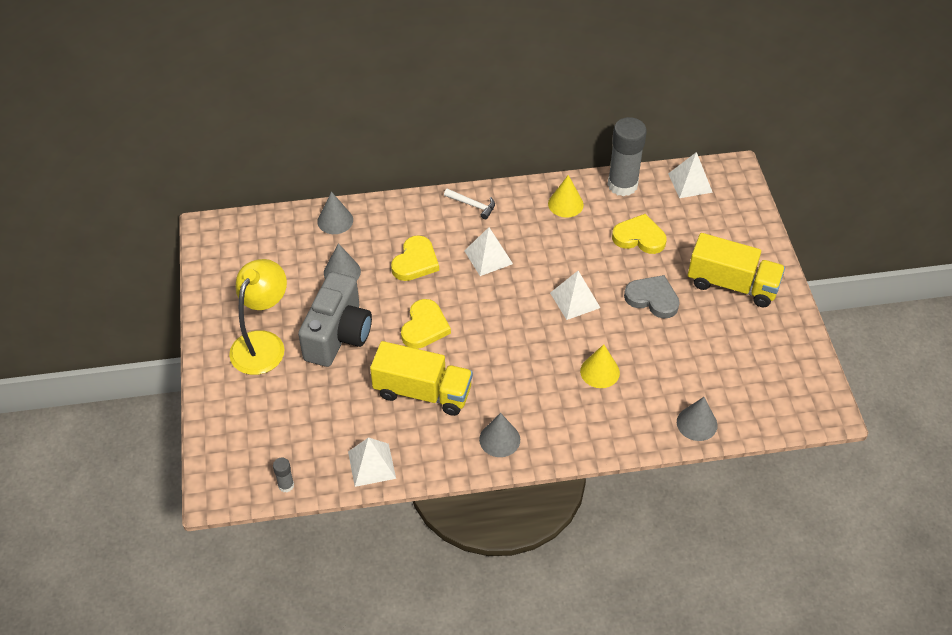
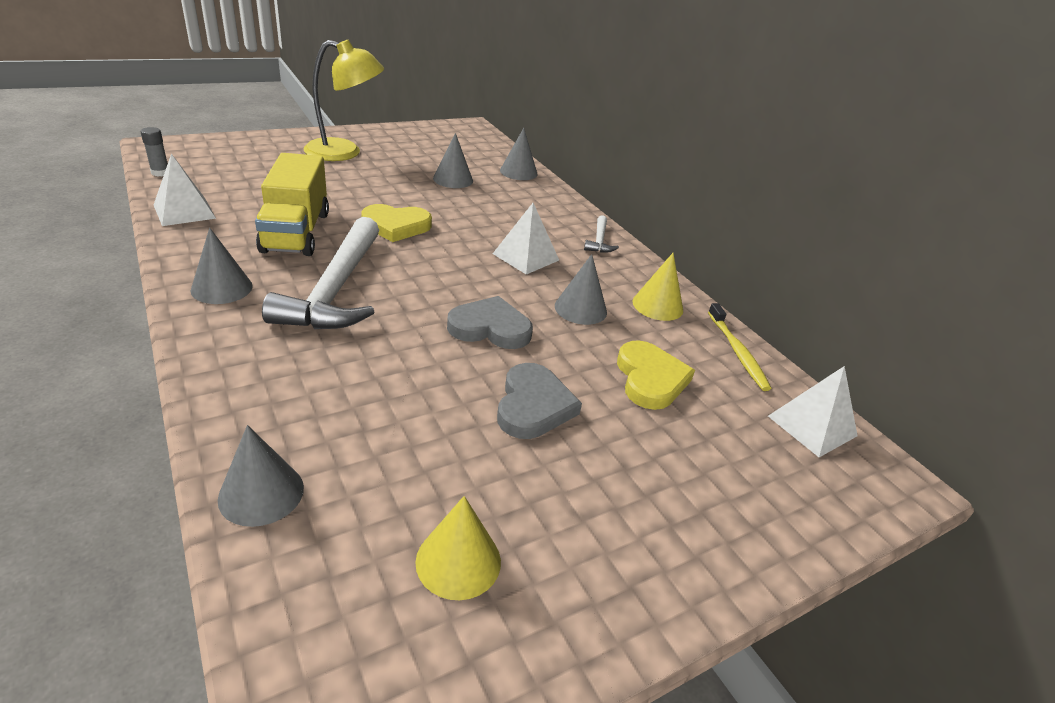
camera: 65 degrees right, 15 degrees down
(338, 335) = (367, 183): grey camera -> none
(415, 262) = (490, 214): yellow heart -> none
(513, 375) = (335, 289): none -> white hammer
(562, 246) = (580, 309): none -> grey cone
(575, 300) = (490, 328): white pyramid -> grey heart
(600, 372) = (360, 363): yellow cone -> yellow cone (458, 561)
(622, 185) = (737, 352): grey glue stick -> yellow toothbrush
(732, 284) = (624, 510): yellow truck -> none

